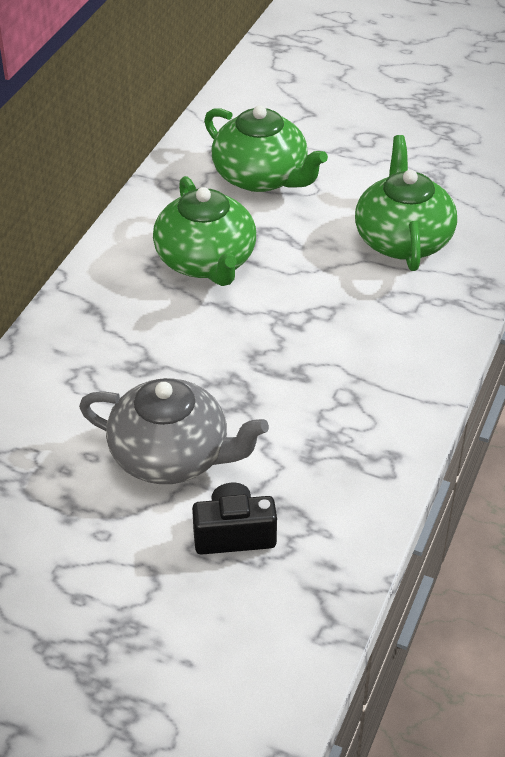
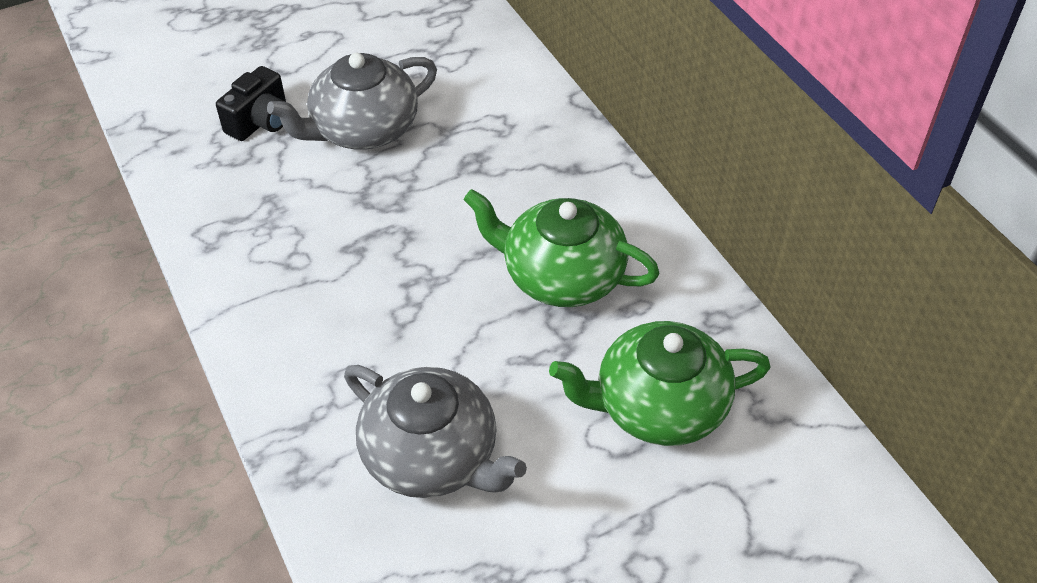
camera: 130 degrees right, 5 degrees up
(402, 239) = (432, 456): green teapot -> grey teapot

